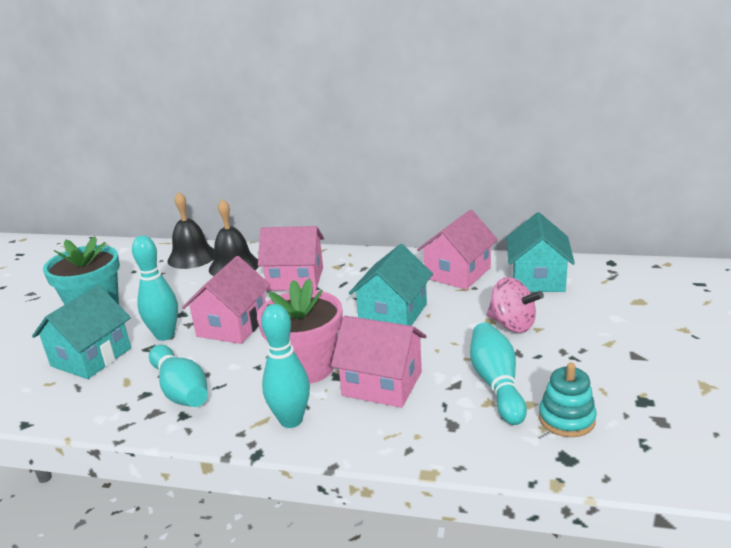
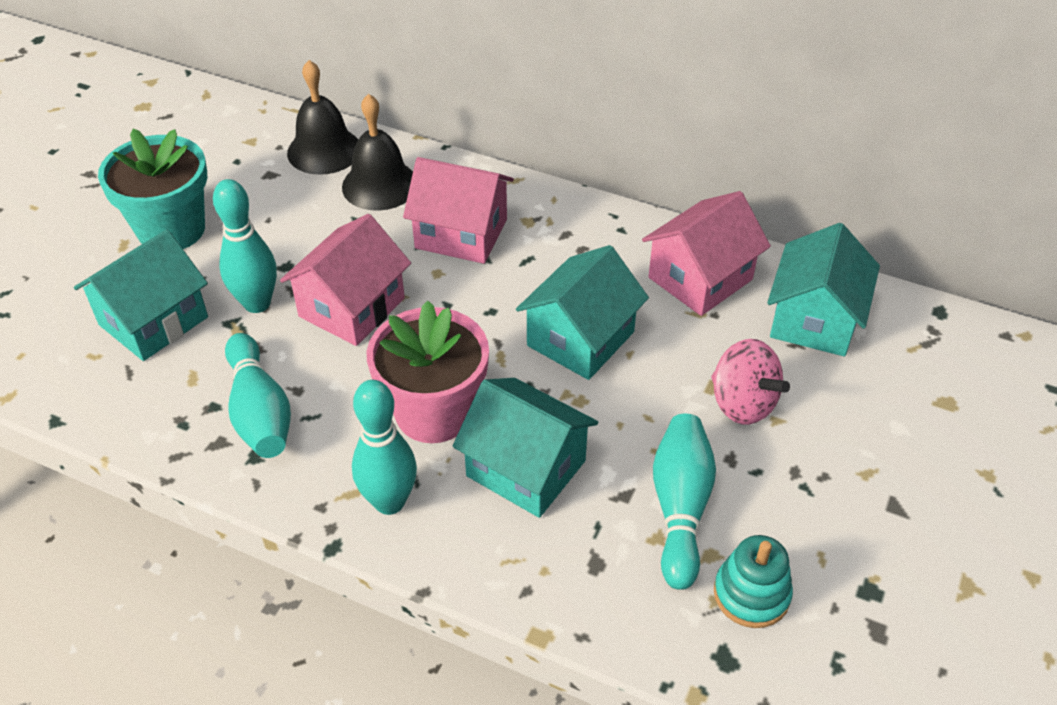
camera: 10 degrees right, 20 degrees up
(382, 384) = (525, 468): pink house -> turquoise house

